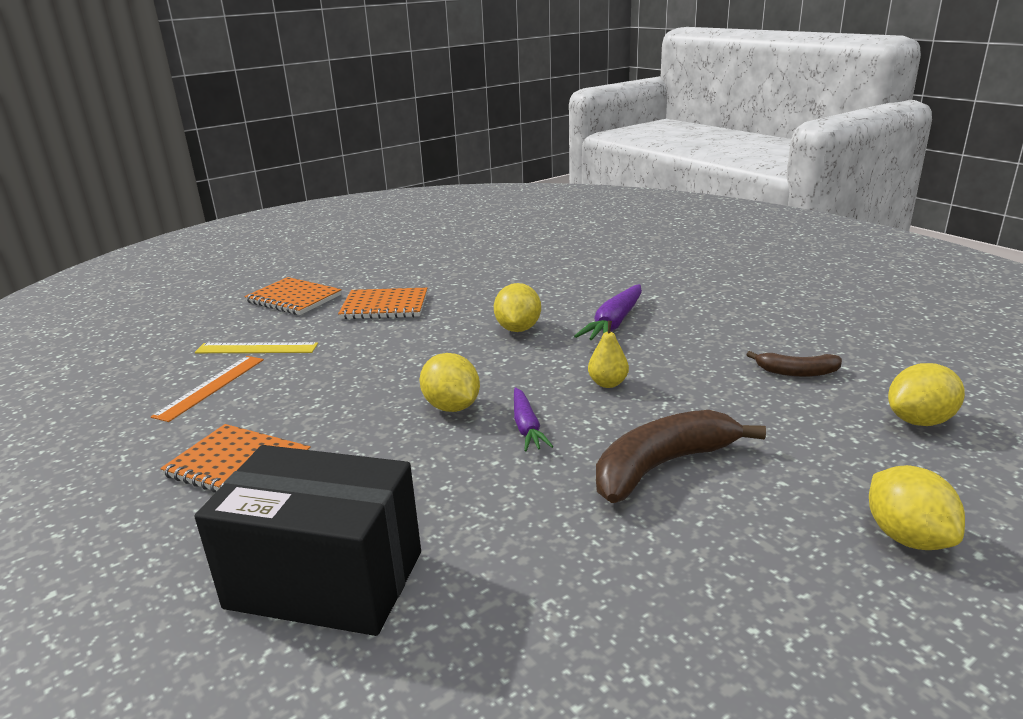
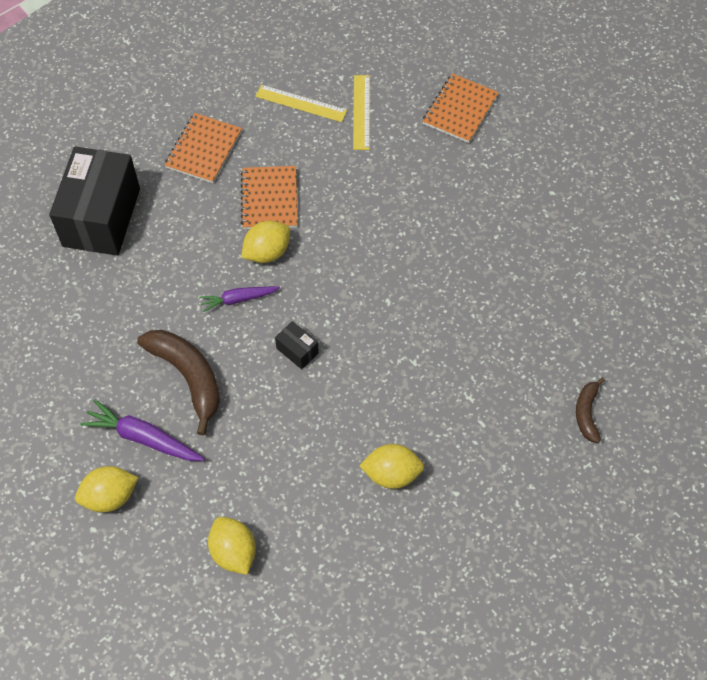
camera: 85 degrees right, 35 degrees up
(211, 387) = (301, 103): orange ruler -> yellow ruler
(385, 306) = (443, 181): orange notebook -> orange notebook (269, 199)
(518, 329) = (395, 286): yellow lemon -> yellow lemon (391, 474)
(608, 383) = (297, 351): yellow pear -> black box
(614, 323) = (407, 360): purple carrot -> purple carrot (144, 438)
(796, 372) = (311, 487): brown banana -> brown banana (587, 413)

